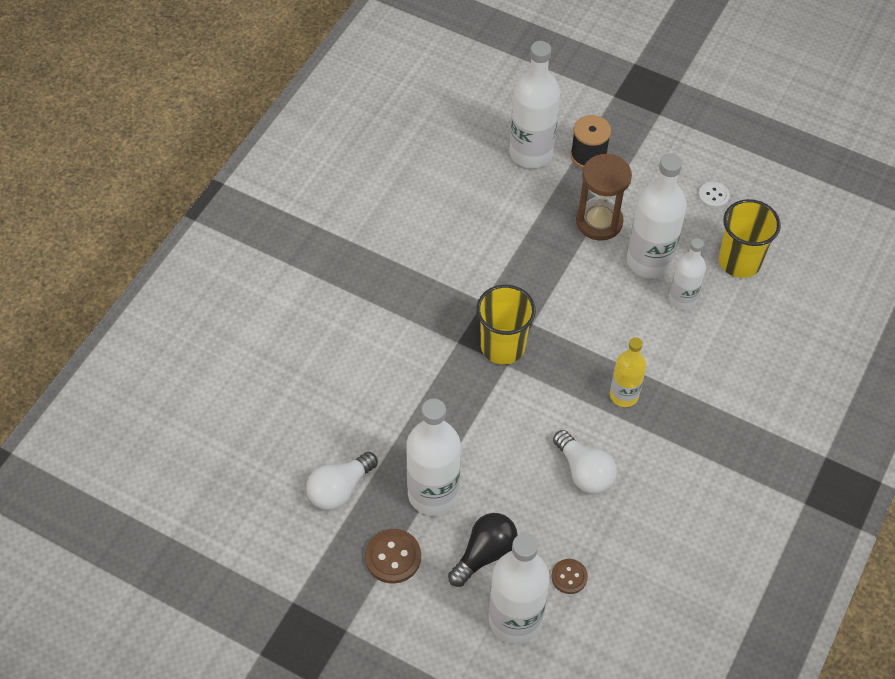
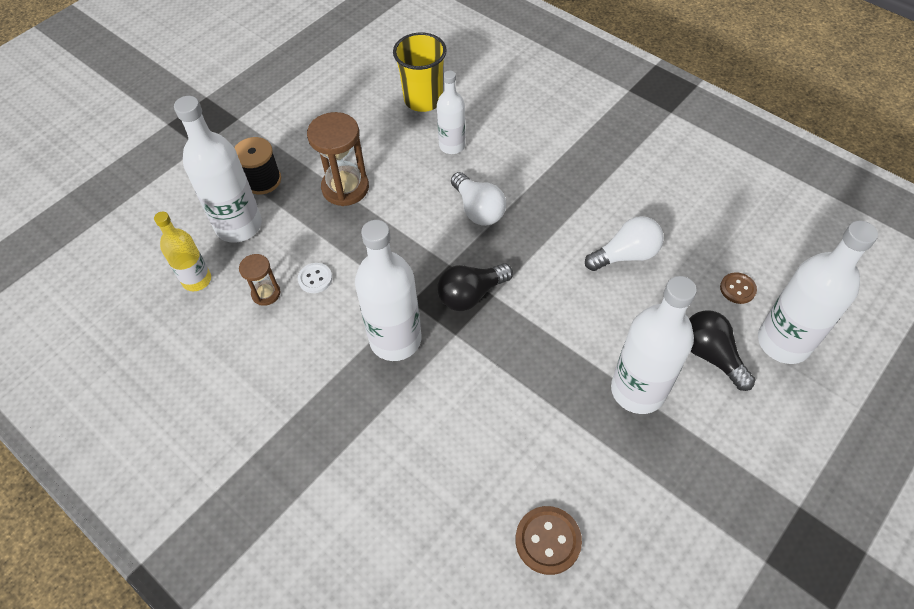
camera: 75 degrees left, 0 degrees up
(339, 489) = (623, 485): white light bulb -> white light bulb (478, 209)
(393, 557) = (711, 443): brown button -> brown button (548, 540)
(464, 193) = (266, 293): none -> brown hourglass
(503, 346) = (471, 295): yellow cup -> black light bulb
(624, 395) = (547, 208): yellow bottle -> yellow bottle (197, 280)
(649, 261) = (403, 160): white bottle -> white bottle (395, 339)
(713, 196) = (346, 101): white button -> white button (315, 279)

